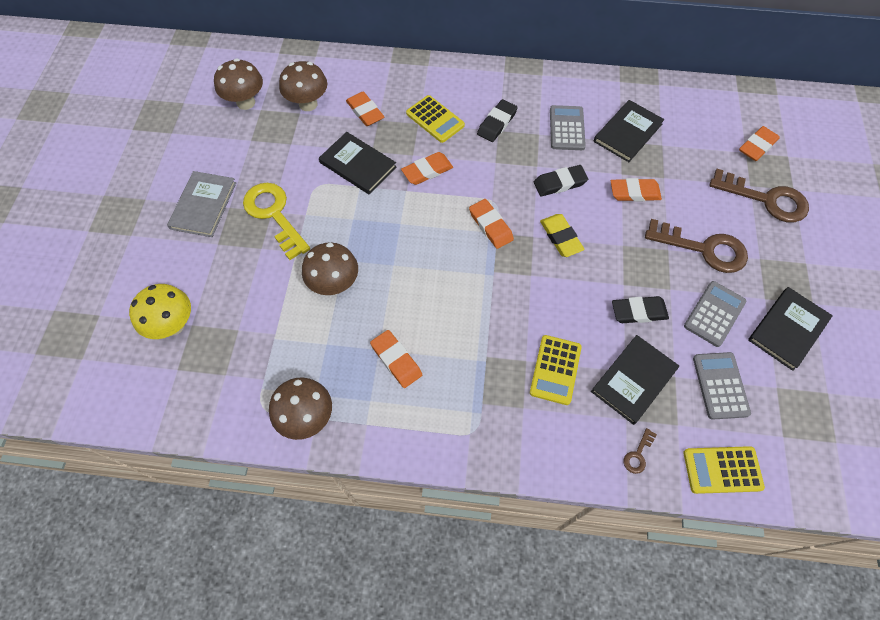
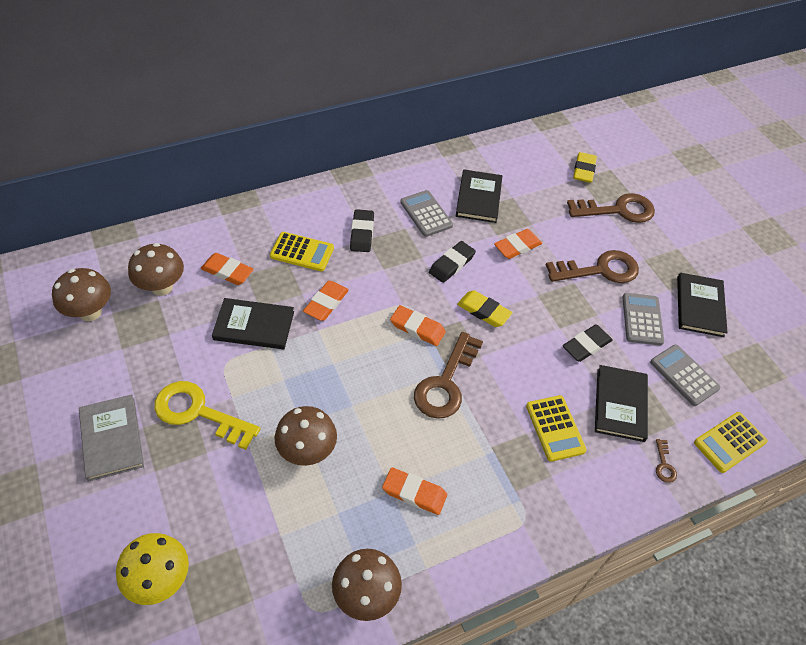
camera: 35 degrees left, 10 degrees down
(483, 284) = (446, 383): none -> brown key
(757, 146) = (584, 170): orange eraser -> yellow eraser

